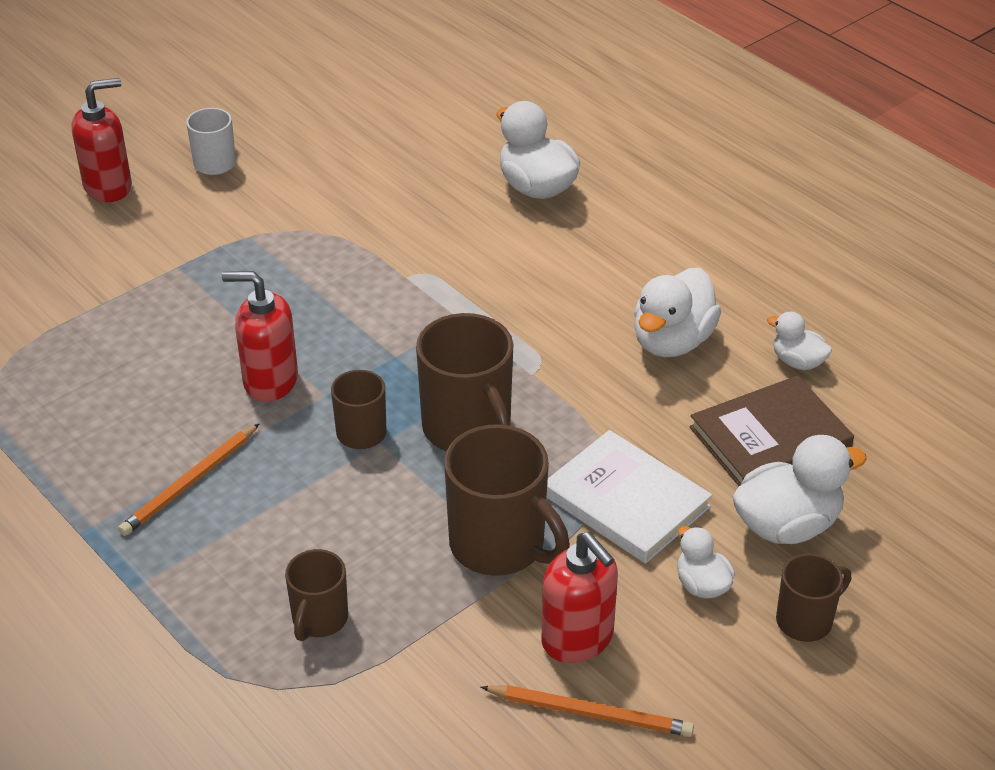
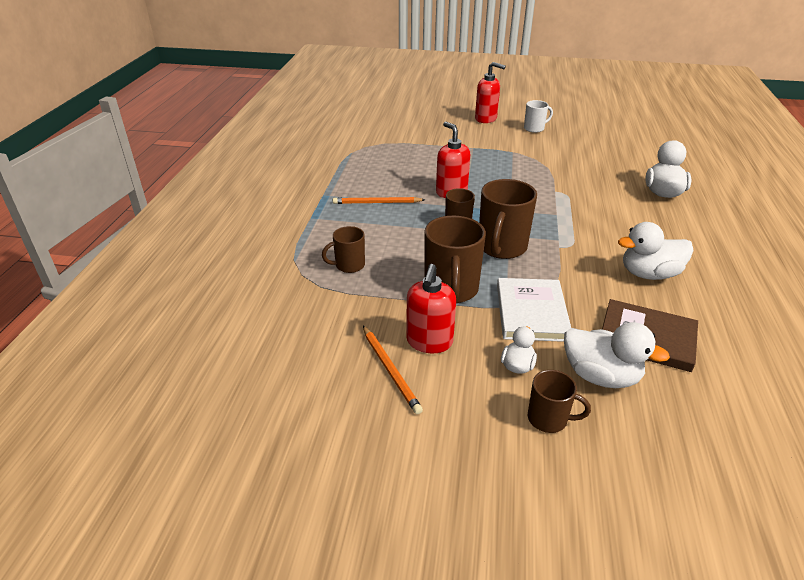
camera: 50 degrees right, 5 degrees down
(797, 362) = (712, 320): white duck -> none

